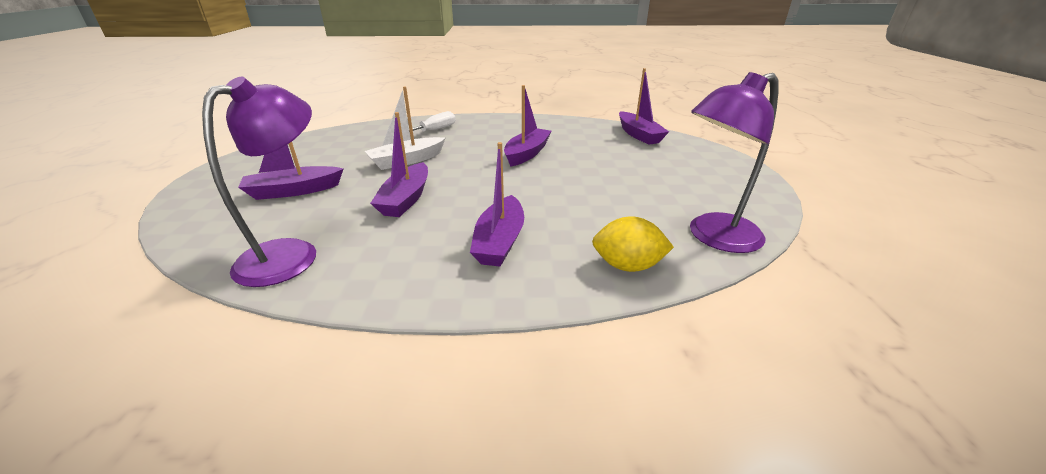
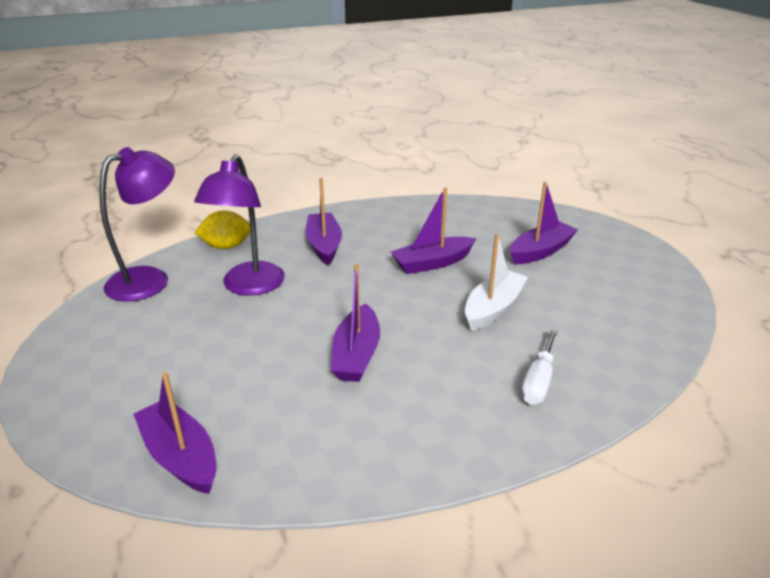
camera: 160 degrees right, 0 degrees up
(291, 254) = (456, 214): purple lamp -> purple lamp (249, 287)
(406, 199) = (432, 263): purple boat -> purple boat turned 105 degrees counterclockwise

